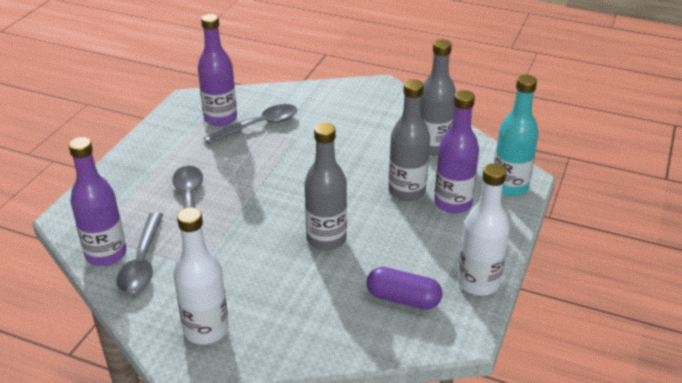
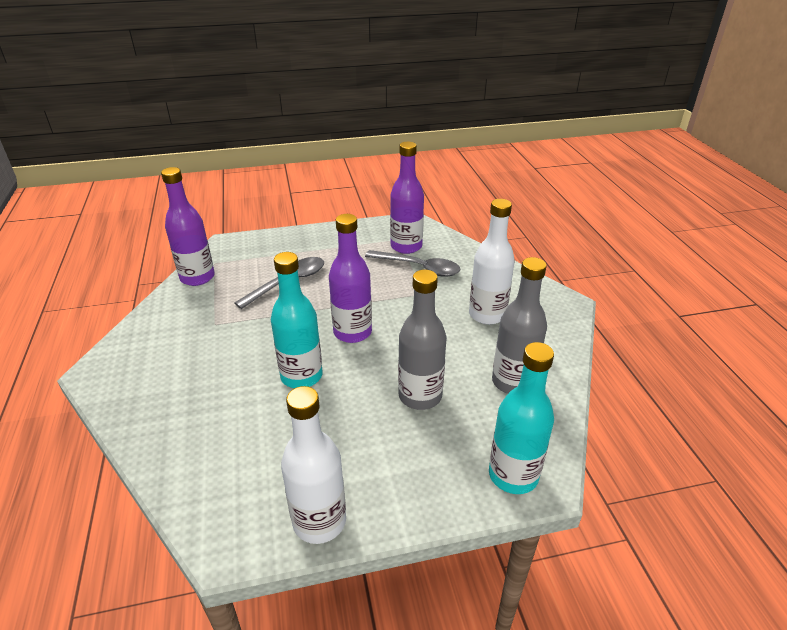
camera: 55 degrees right, 0 degrees up
(142, 262) = (200, 296): grey spoon -> none
(206, 330) = (140, 364): white bottle -> white bottle (487, 315)
(326, 239) = (301, 376): grey bottle -> turquoise bottle
(403, 299) = (252, 469): purple capsule -> none
(453, 203) = (434, 439): purple bottle -> purple bottle (352, 332)

